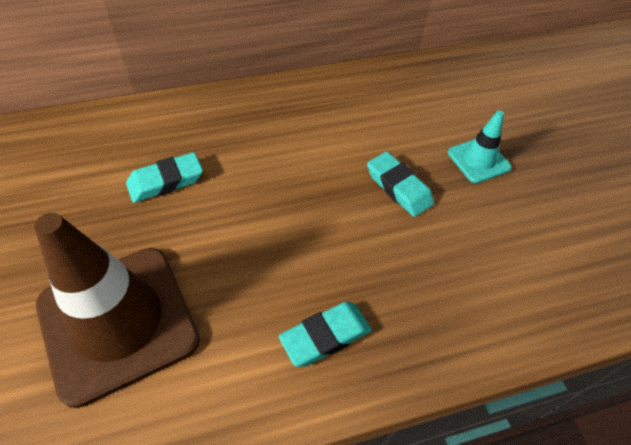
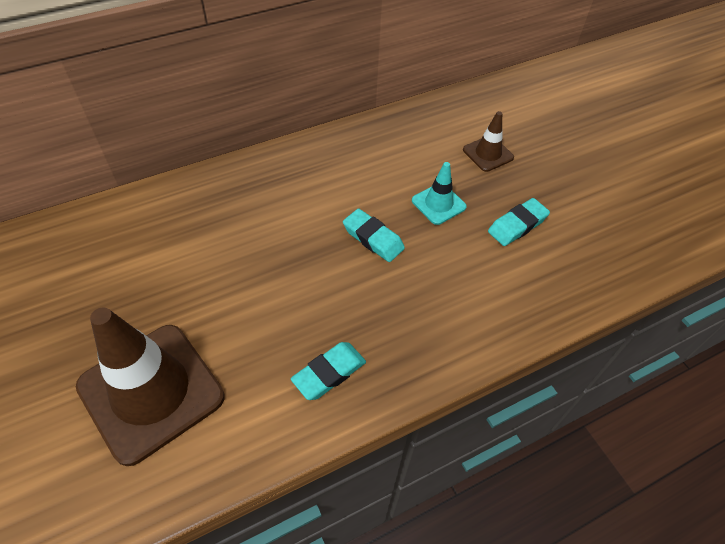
camera: 10 degrees left, 0 degrees up
(166, 181) = (166, 264): turquoise eraser -> turquoise eraser (517, 225)
(540, 114) = (488, 154): none -> brown traffic cone

